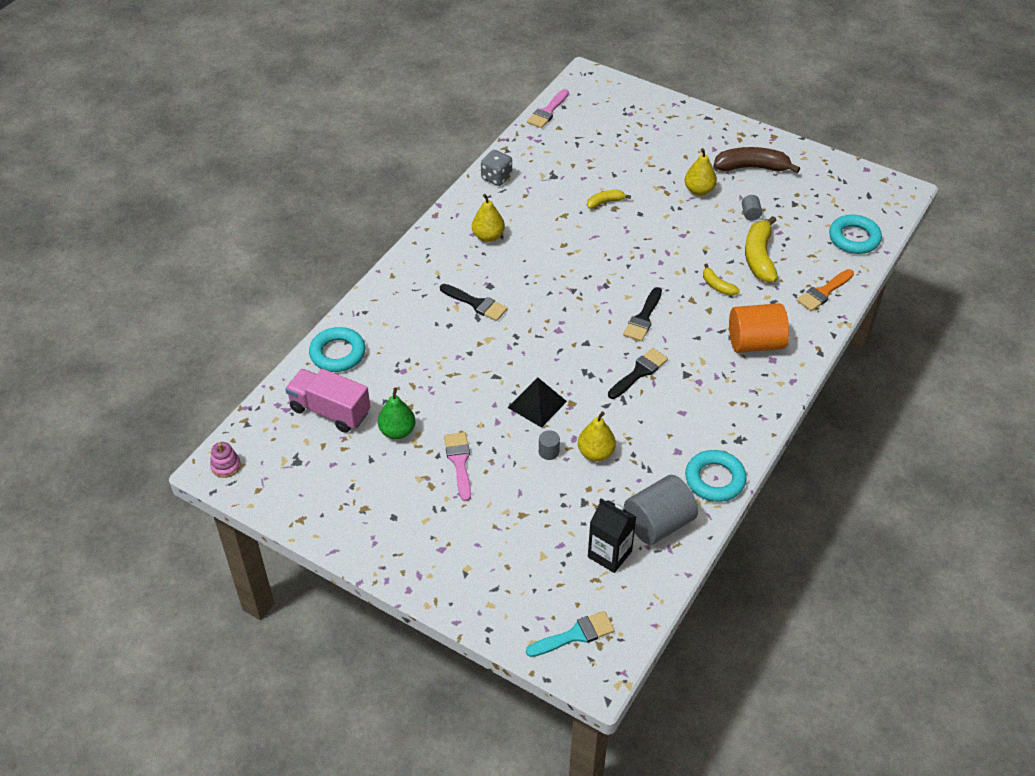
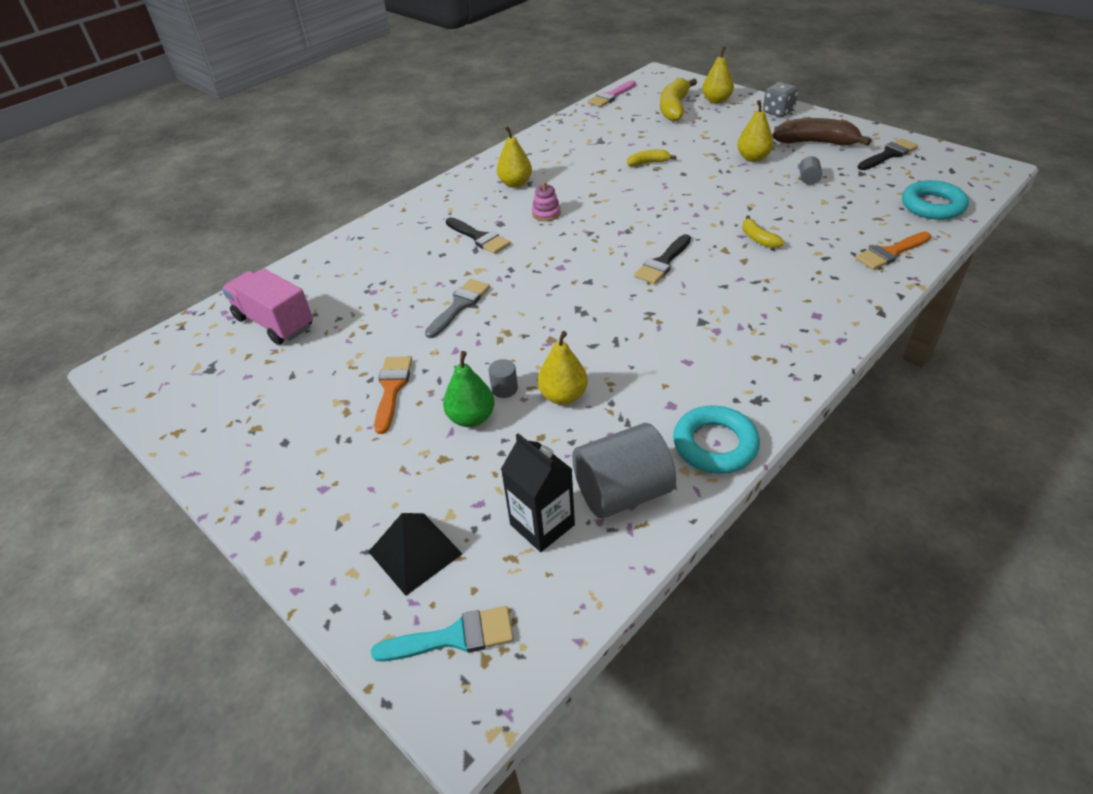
camera: 15 degrees right, 5 degrees down
(226, 466) = (132, 366): pink stacking toy -> pink stacking toy (546, 213)
(337, 353) = (312, 270): turquoise ring -> none
(397, 431) = (336, 349): green pear -> green pear (471, 418)
(459, 462) = (392, 389): pink brush -> orange brush
(485, 378) = (459, 306): none -> grey brush
(496, 177) = (542, 140): grey dice -> grey dice (778, 112)
(537, 404) = (509, 336): black pyramid -> black pyramid (415, 552)
(639, 372) = (643, 315): black brush -> black brush (888, 155)
(652, 114) = (716, 101): none -> yellow pear
(755, 343) = (796, 296): orange cylinder -> none
(759, 257) = (813, 216): yellow banana -> yellow banana (674, 108)

